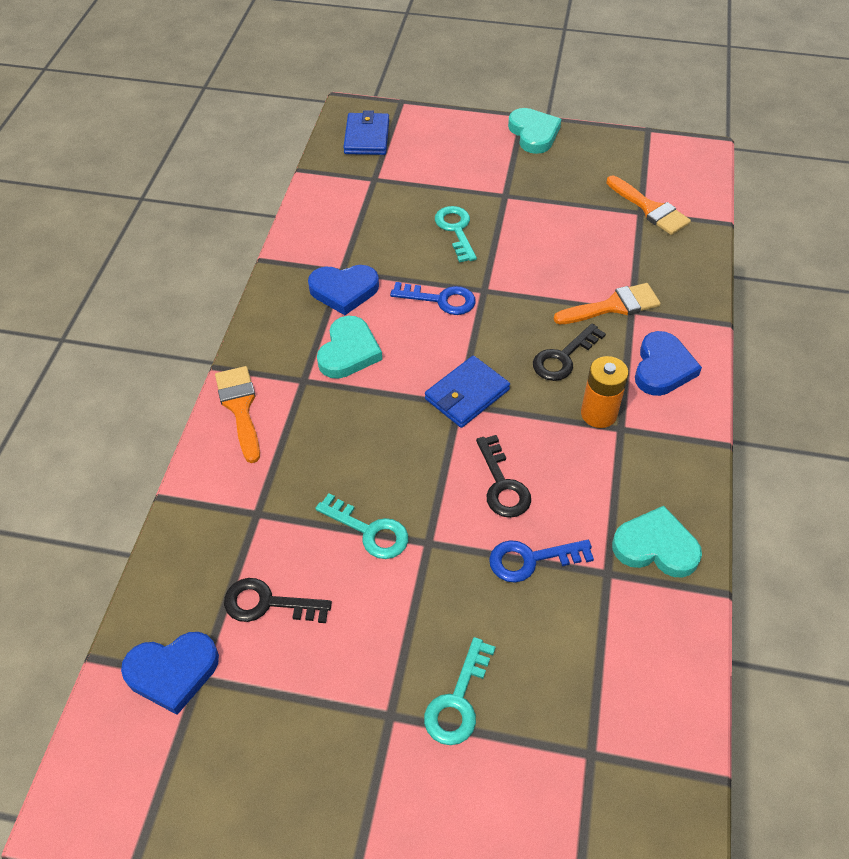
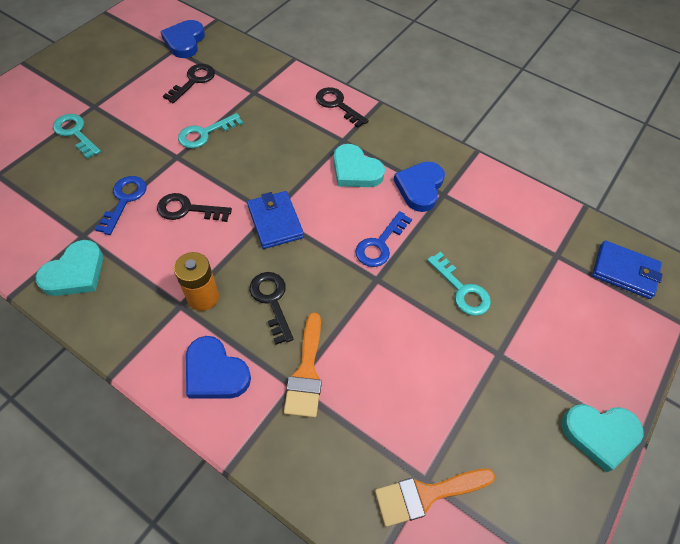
camera: 110 degrees right, 5 degrees up
(240, 407) = (337, 105): orange brush -> black key
(456, 230) = (462, 290): turquoise key -> turquoise key turned 45 degrees clockwise

